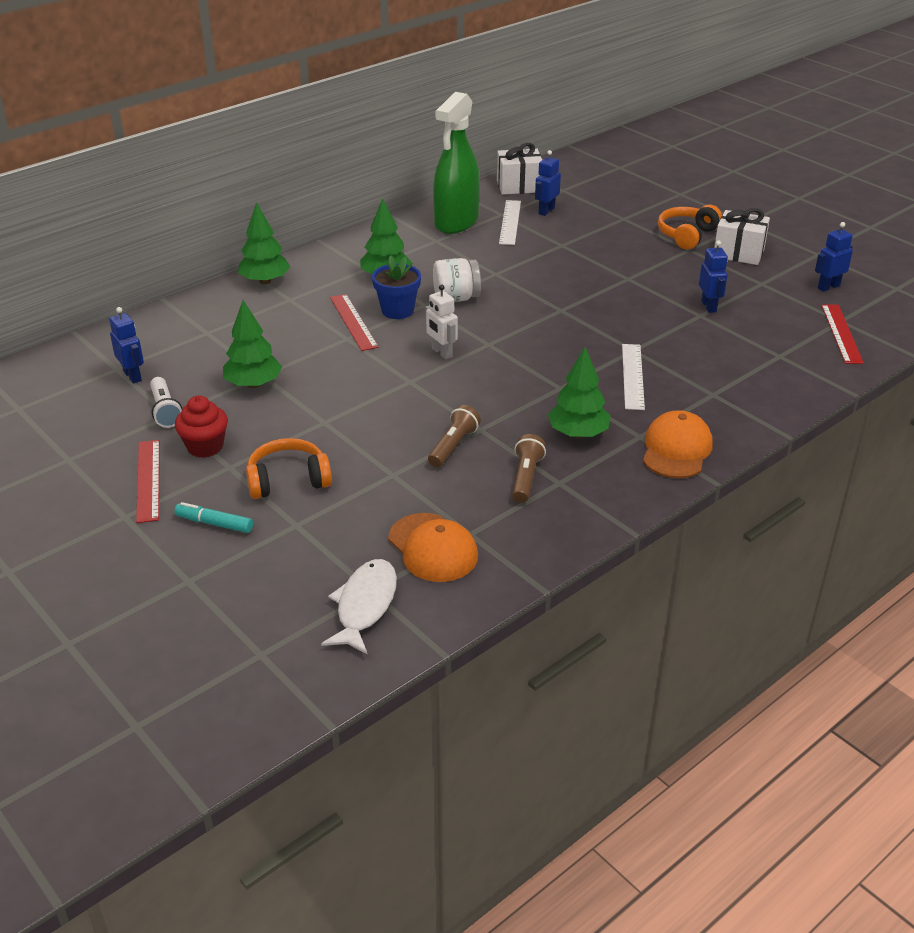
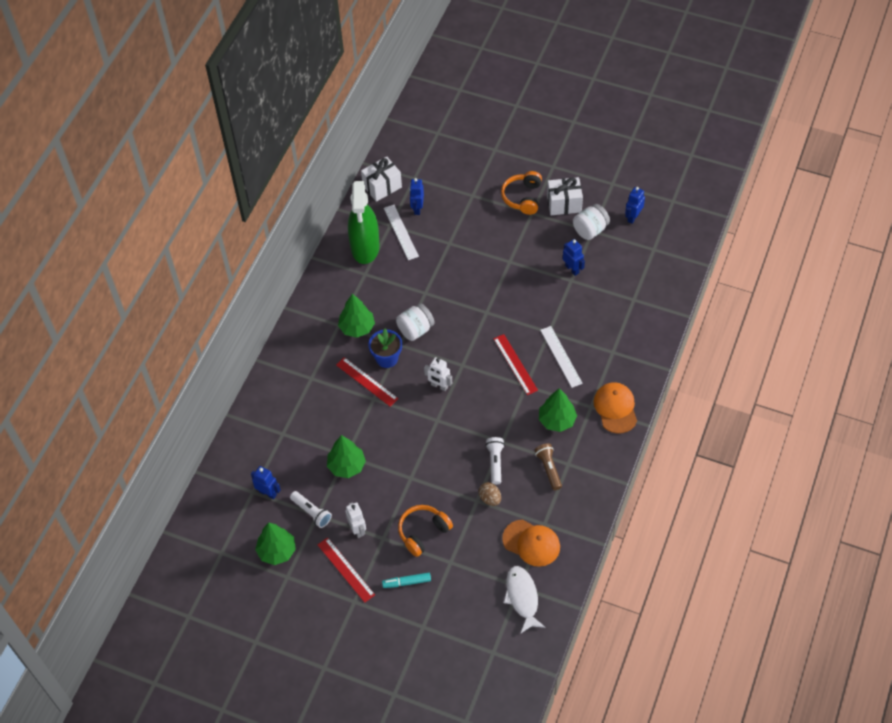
camera: 25 degrees left, 20 degrees up
(205, 447) = (357, 529): red cupcake -> white robot
(265, 281) = (281, 367): green tree -> green tree (277, 551)
(413, 479) = (490, 498): none -> brown egg
(453, 446) = (495, 462): brown flashlight -> white flashlight
(759, 282) = (590, 230): none -> white jar
(841, 333) = (659, 262): red ruler -> red ruler (515, 364)

